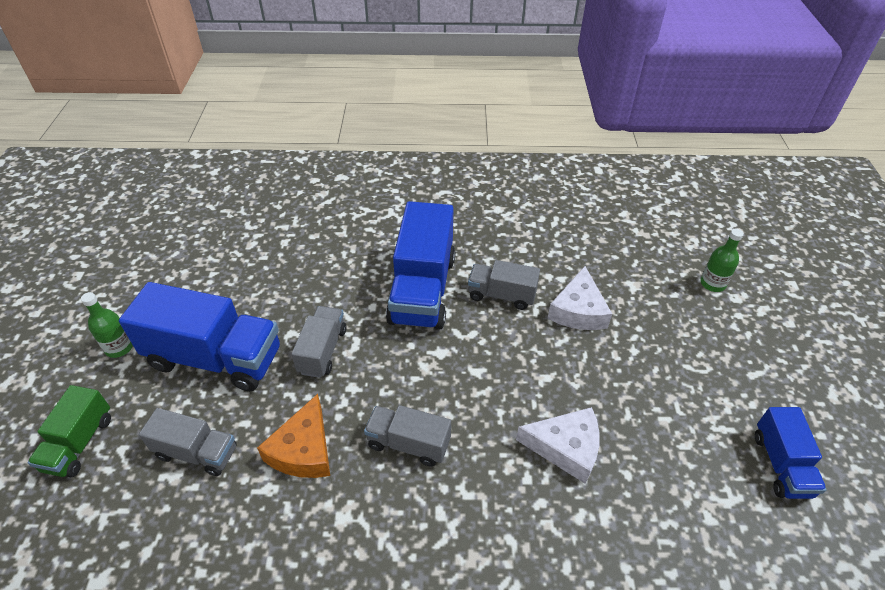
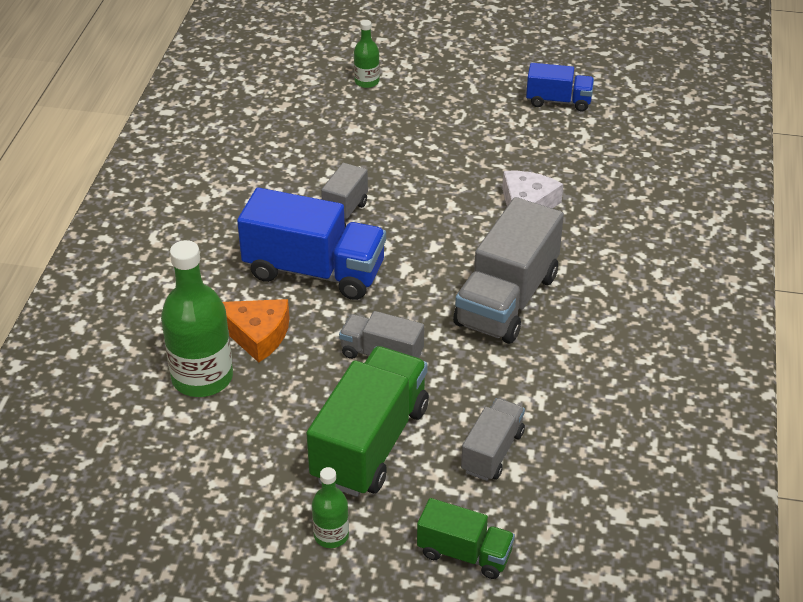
camera: 80 degrees left, 5 degrees down
(215, 358) = (370, 443): blue truck -> green truck
(291, 246) = (202, 377): none -> green bottle
(303, 450) = (502, 371): orange cheese -> orange cheese (256, 334)
(408, 443) = (507, 300): grey truck -> grey truck, size x1.82
(578, 310) = (376, 169): white cheese -> none

